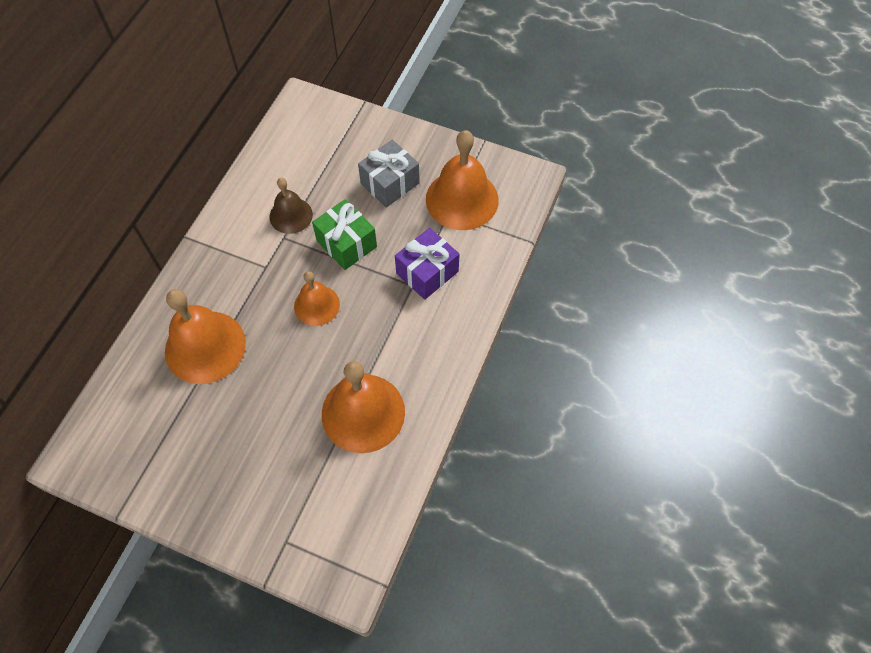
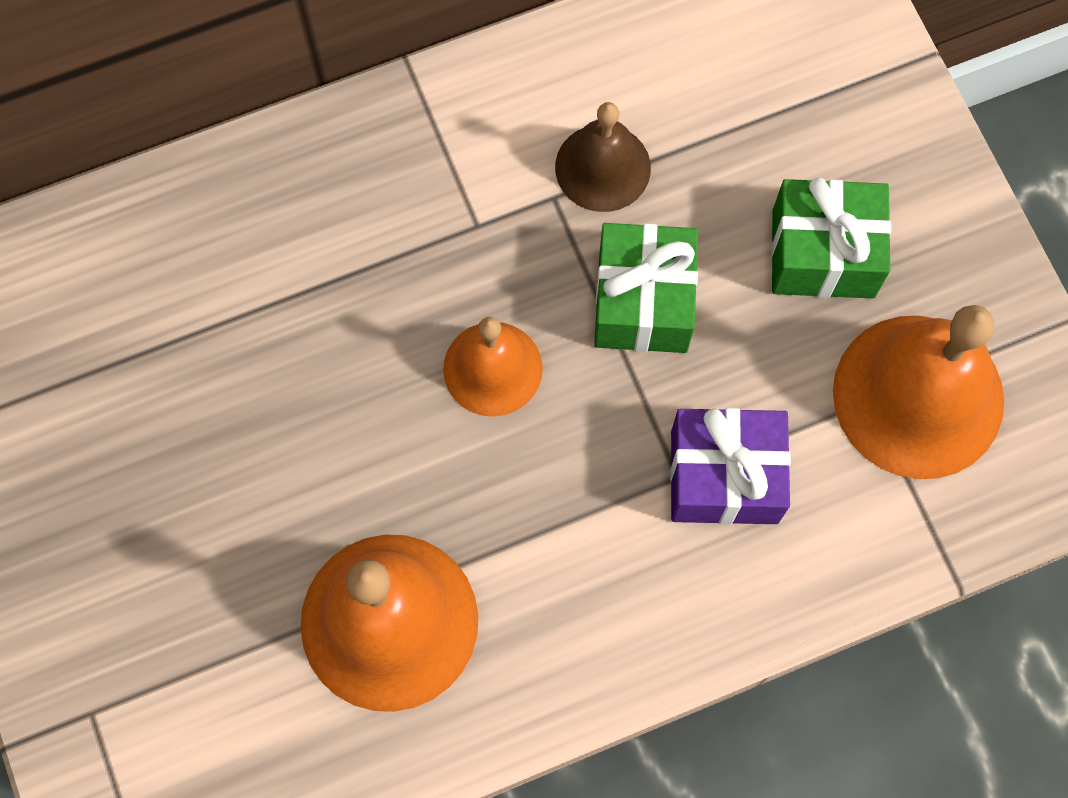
camera: 45 degrees right, 10 degrees up
(205, 347) = (264, 282): orange bell -> none
(390, 183) = (823, 254): grey gift -> green gift

